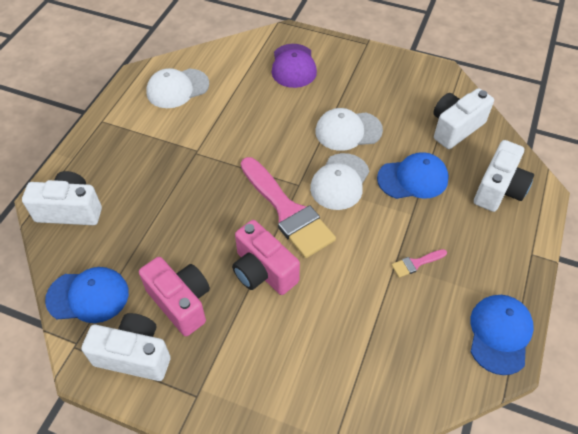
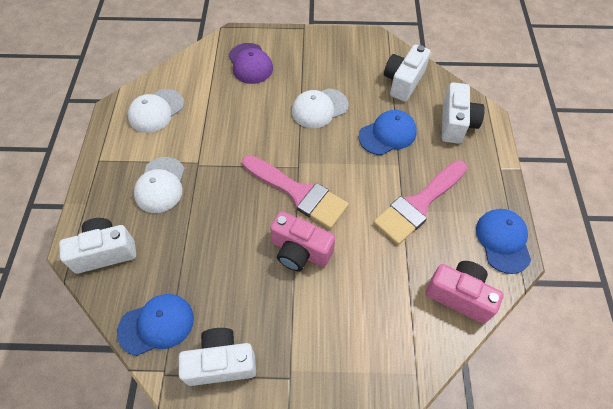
camera: 20 degrees left, 5 degrees up
(181, 302) = (241, 302): pink camera -> pink camera (459, 295)
(340, 182) = (331, 154): white cap -> white cap (160, 185)
(416, 263) = (418, 204): pink brush -> pink brush, size x2.44

